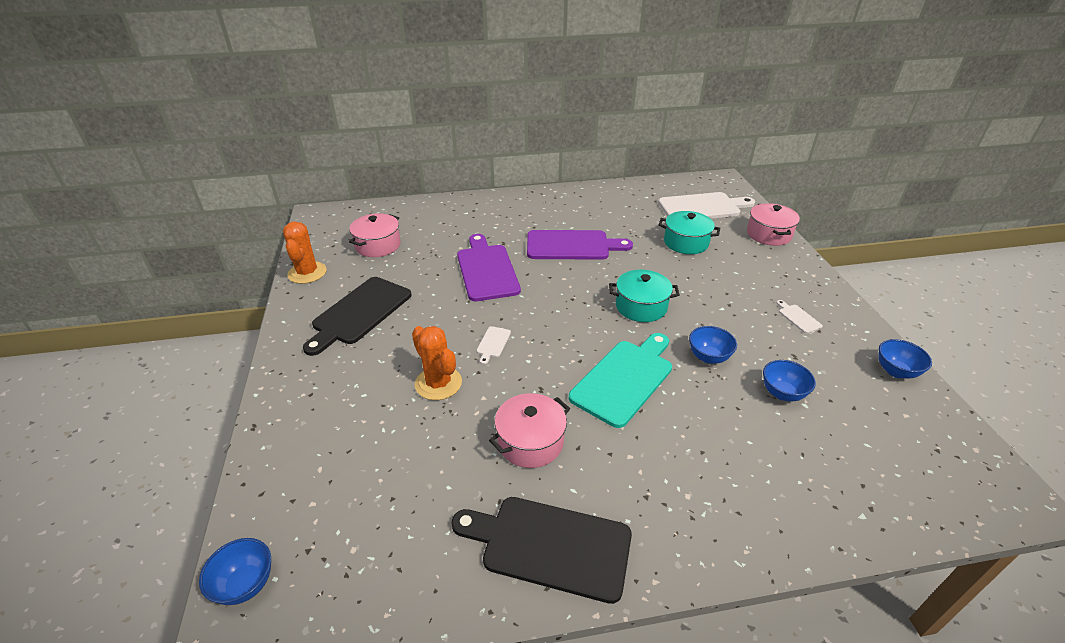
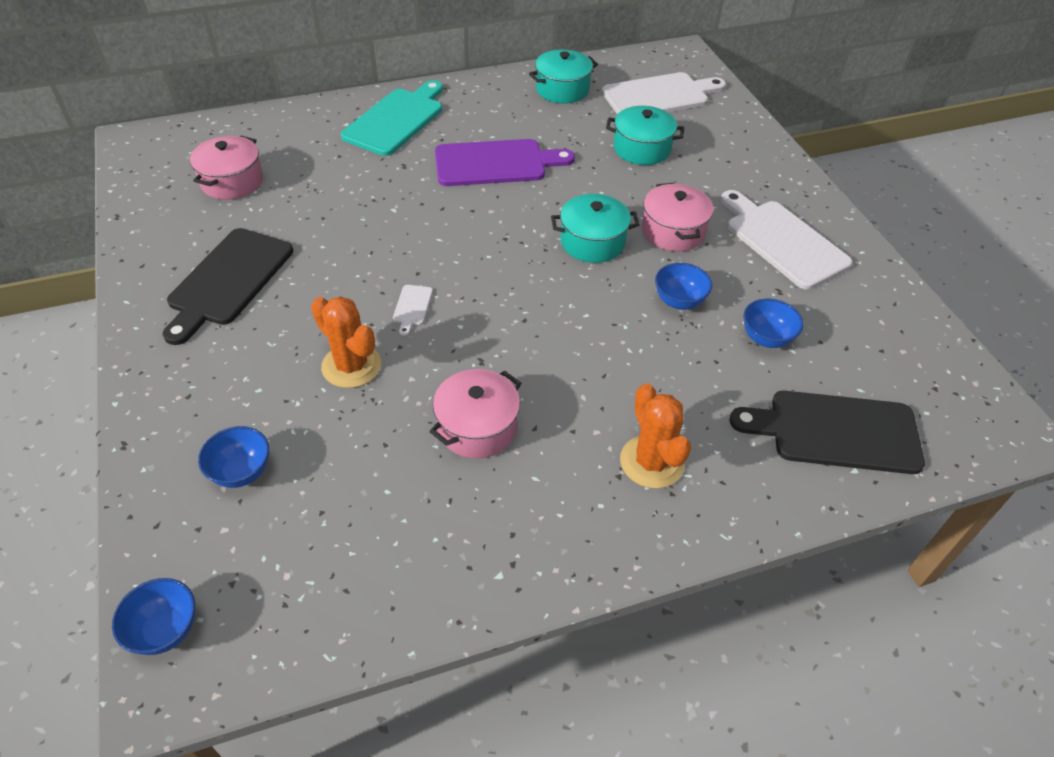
camera: 10 degrees left, 10 degrees up
(307, 273) = (142, 229): orange cactus -> orange cactus (652, 462)
(486, 270) = (388, 206): purple cutting board -> none
(549, 546) = (515, 543): black cutting board -> black cutting board (836, 431)
(624, 379) = (581, 338): turquoise cutting board -> turquoise cutting board (396, 120)
(628, 199) = (562, 89): none -> turquoise pot
(768, 234) = (744, 130): pink pot -> pink pot (673, 231)
(798, 317) = (782, 241): white cutting board -> white cutting board, size x2.42
(896, 371) = (893, 299): blue bowl -> blue bowl (241, 472)

